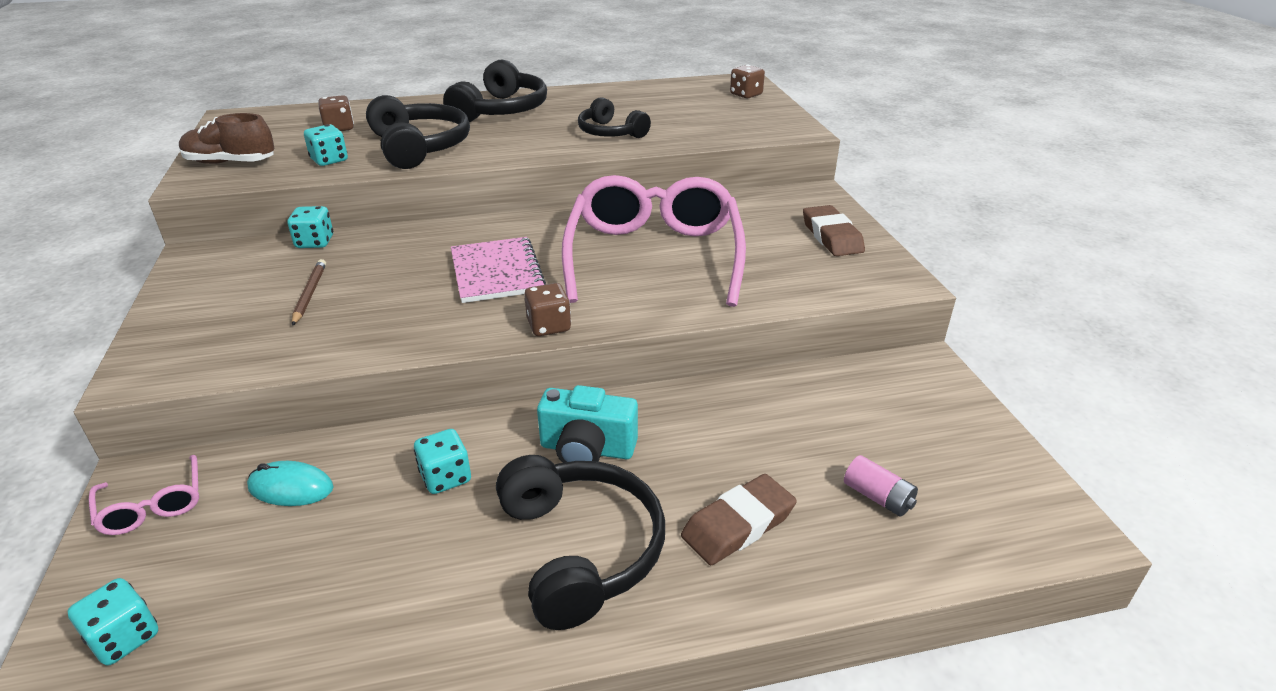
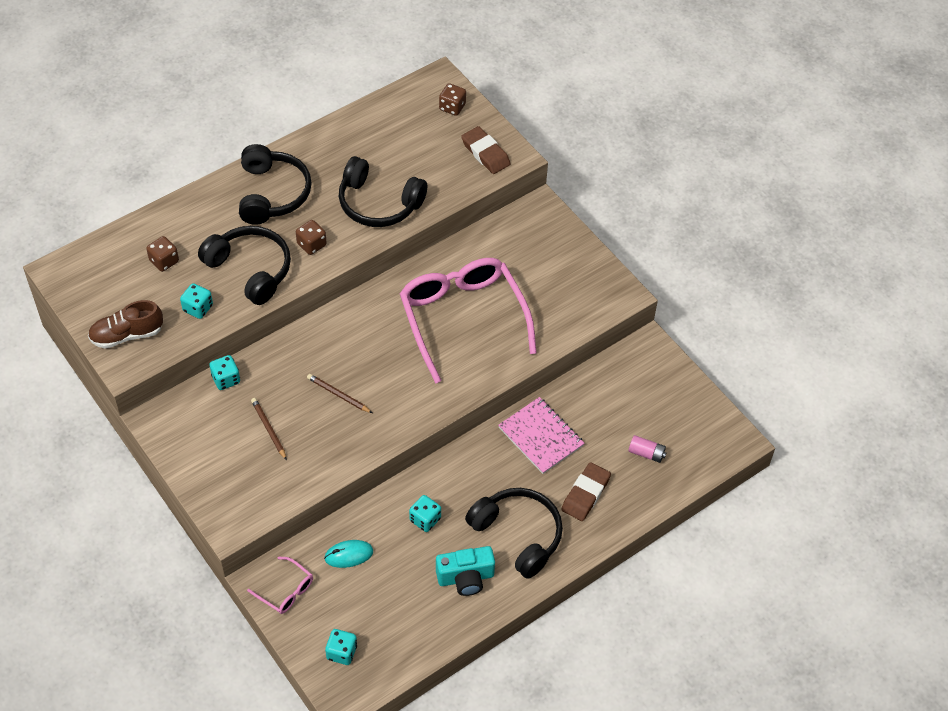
camera: 25 degrees left, 20 degrees up
(430, 284) = (338, 395): none -> brown pencil
(496, 272) = (372, 369): pink notebook -> pink notebook (541, 437)
(549, 326) = (435, 407): brown dice -> brown dice (311, 244)
(587, 449) = (488, 475): turquoise camera -> turquoise camera (465, 578)
(610, 132) = (379, 203): black headphones -> black headphones, size x1.54
(832, 236) = (567, 259): brown eraser -> brown eraser (485, 153)

